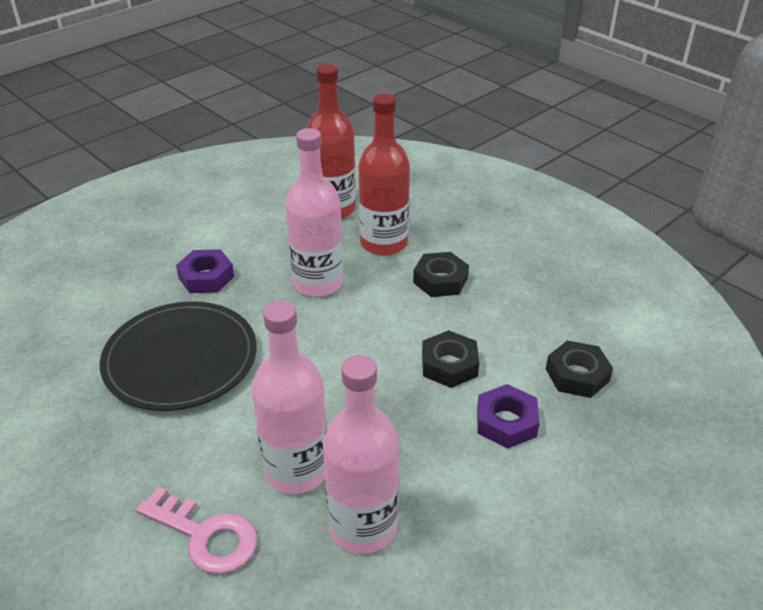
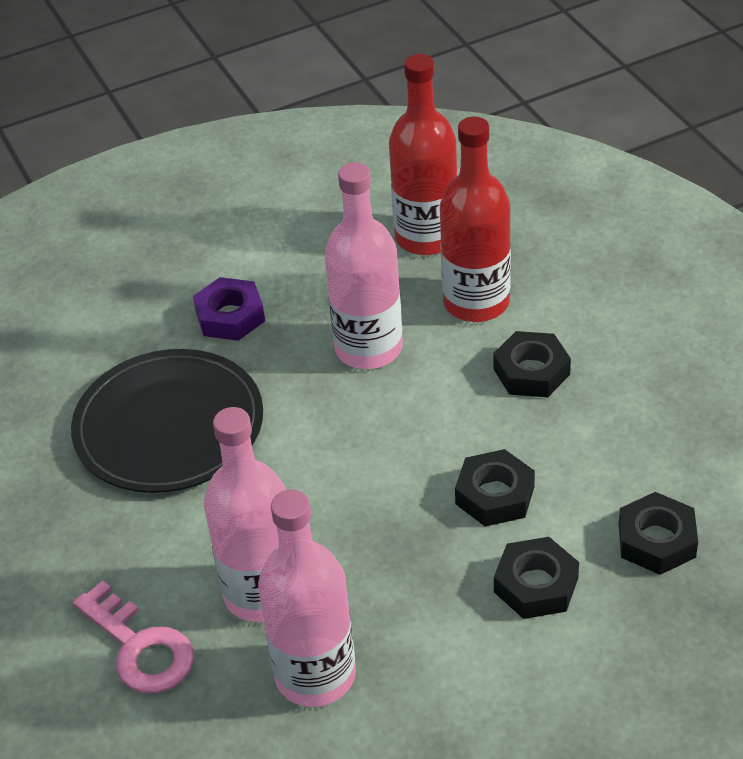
camera: 20 degrees right, 5 degrees up
(506, 422) = (536, 585): purple nut -> black nut

